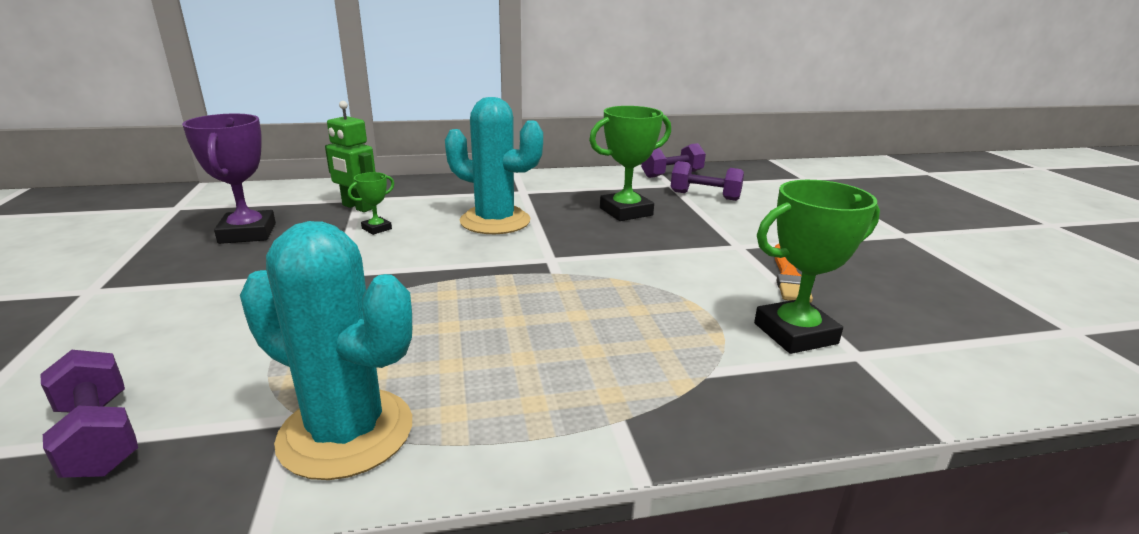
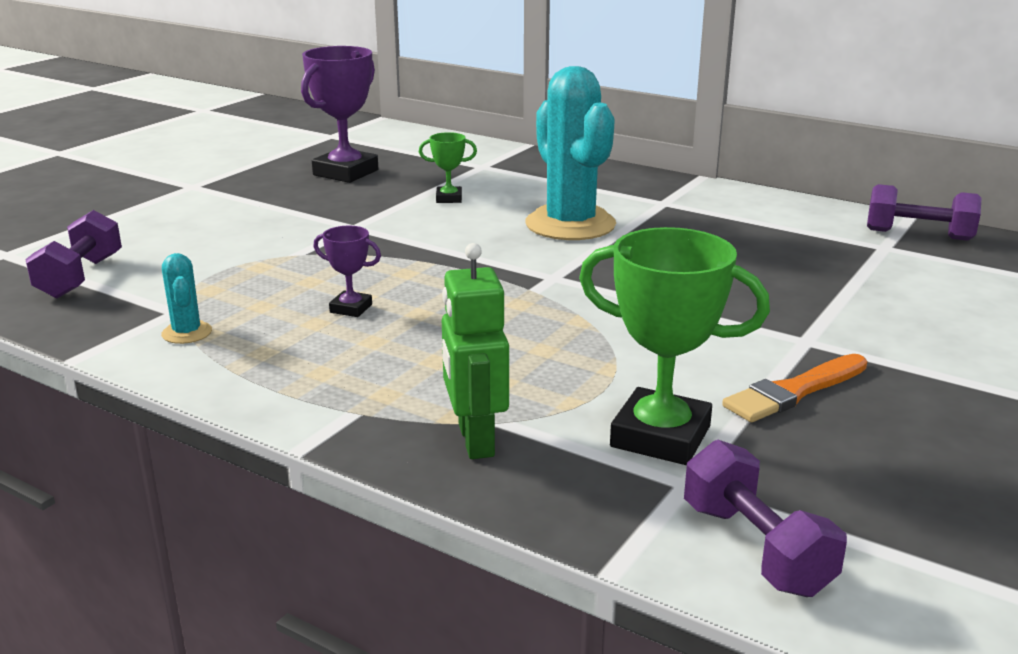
camera: 45 degrees right, 0 degrees up
(346, 432) = (187, 333): turquoise cactus -> turquoise cactus, size x0.43
(357, 207) = (467, 174): green robot -> green robot (475, 440)
(457, 339) = (351, 308): none -> purple trophy
(626, 212) = (742, 259): green trophy -> none
(704, 196) = (903, 274): purple dumbbell -> purple dumbbell (755, 548)

